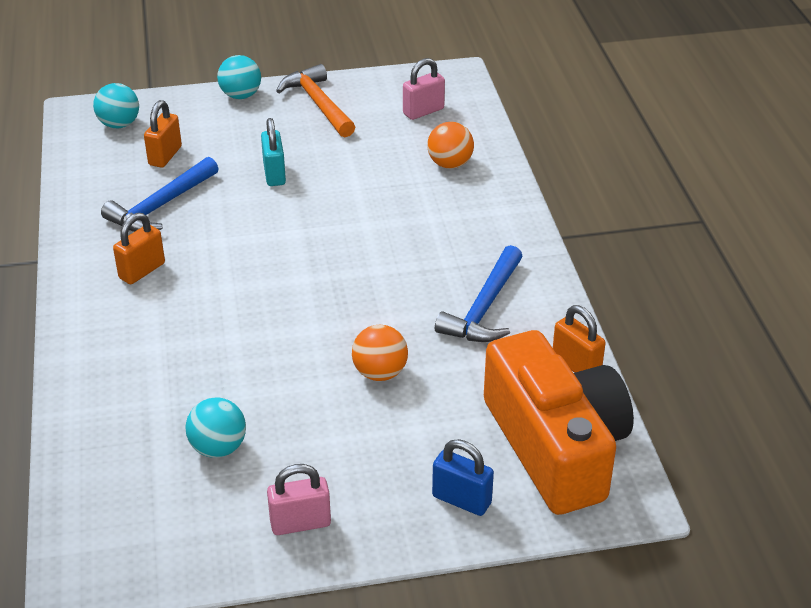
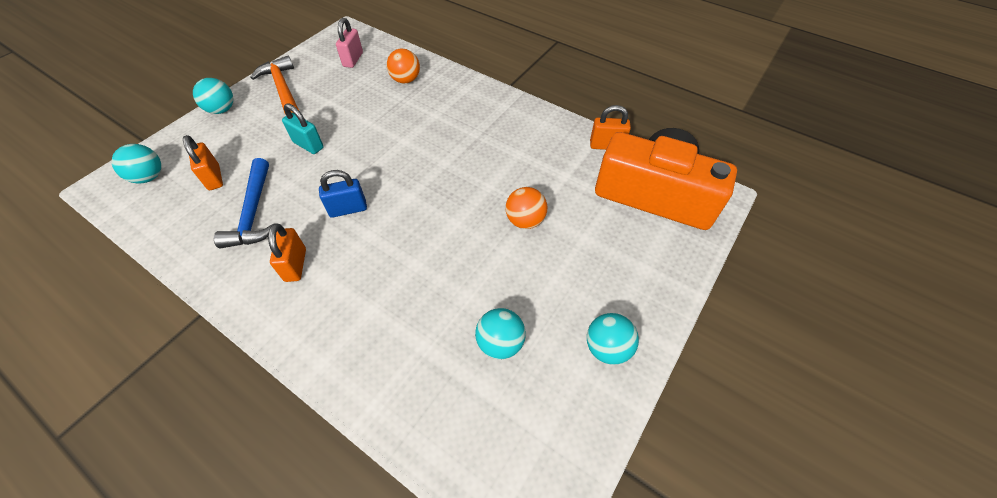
camera: 45 degrees left, 15 degrees up
(300, 523) = (607, 348): pink padlock -> turquoise ball
(318, 104) = (282, 88): orange hammer -> orange hammer turned 45 degrees clockwise
(461, 500) = (658, 259): blue padlock -> blue padlock (348, 209)
(484, 308) = (527, 146): blue hammer -> none

